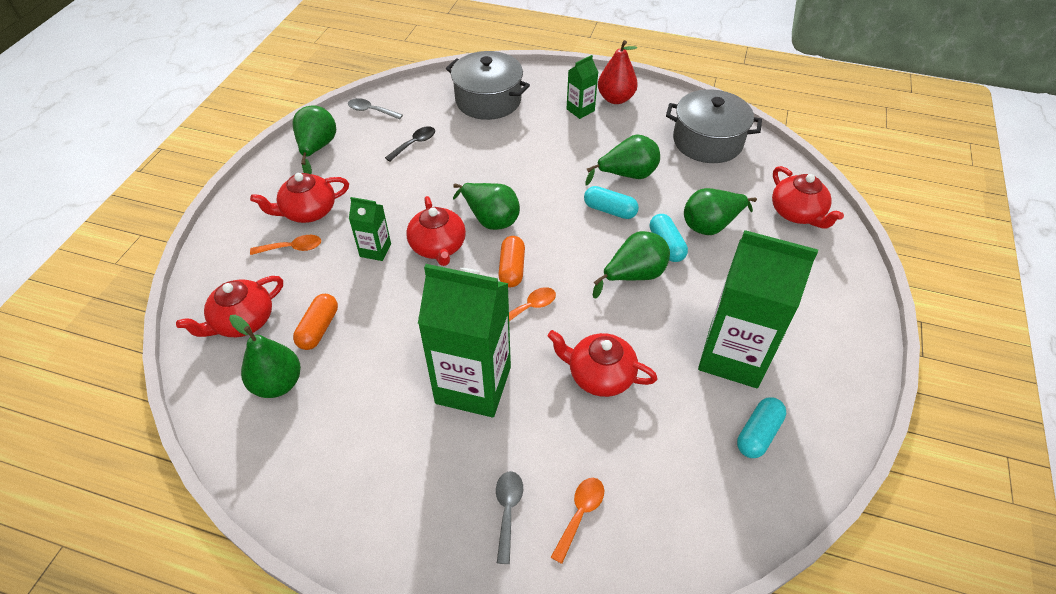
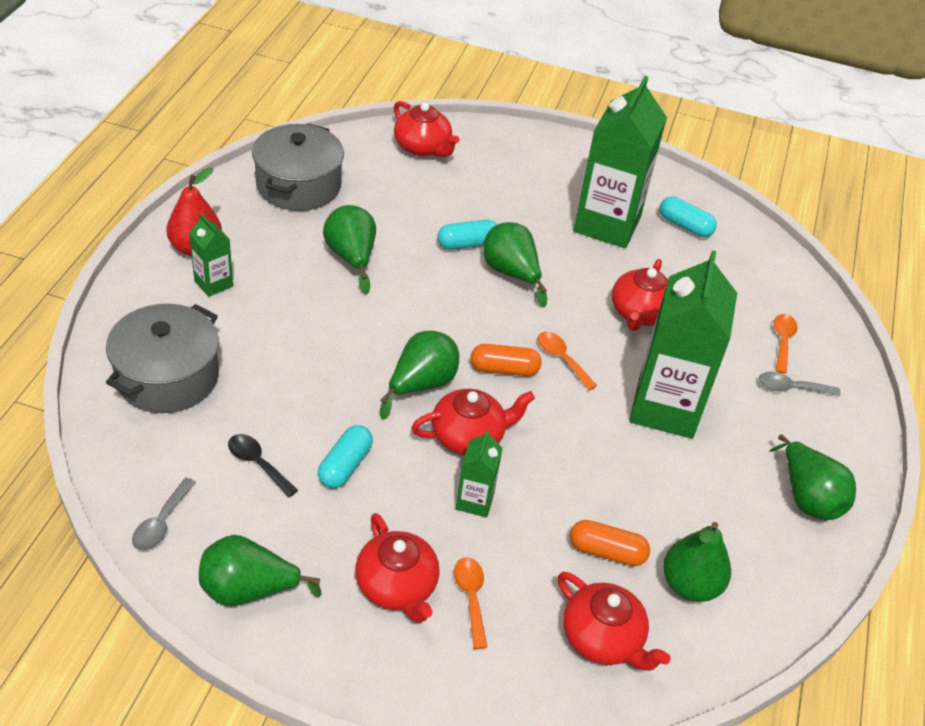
camera: 95 degrees left, 5 degrees down
(580, 514) = (782, 341): orange spoon -> orange spoon turned 75 degrees clockwise
(610, 210) = (411, 279): turquoise capsule -> turquoise capsule (345, 465)
(711, 225) = (438, 207): green pear -> green pear (807, 498)
(797, 213) = (423, 147): red teapot -> red teapot turned 75 degrees clockwise

